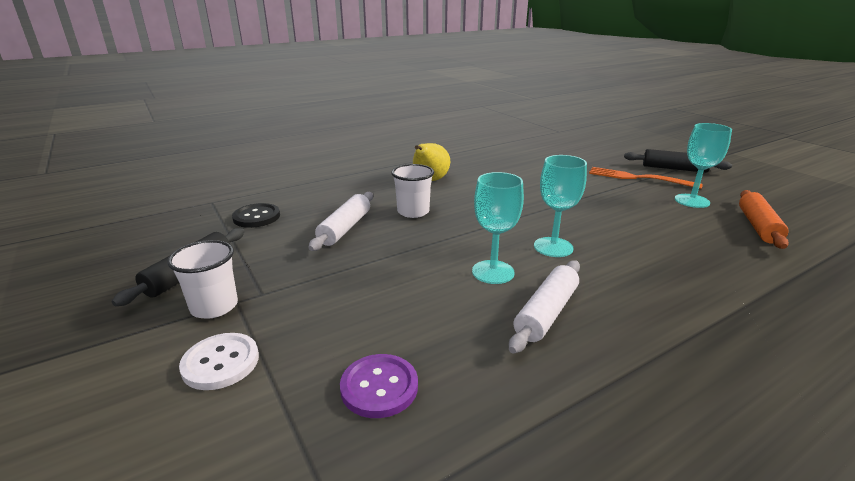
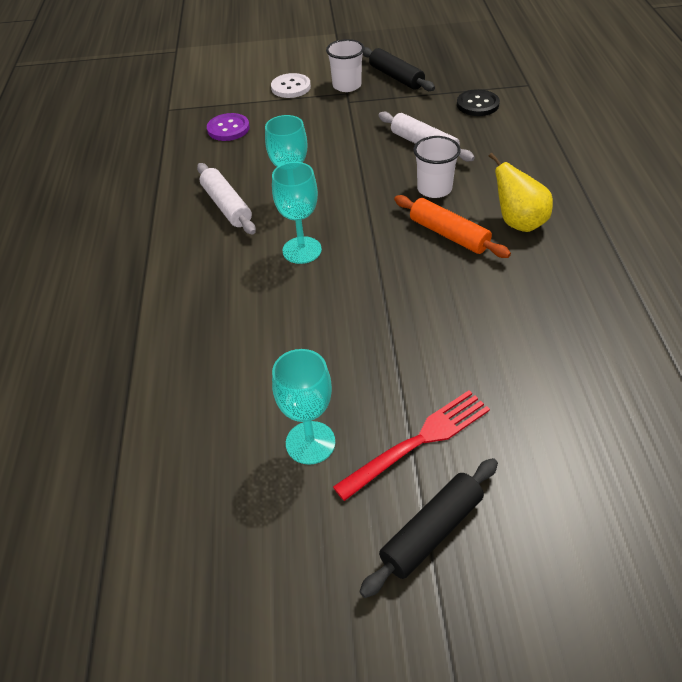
camera: 120 degrees right, 20 degrees up
(637, 178) = (419, 440): orange fork -> red fork
(758, 226) = (209, 450): orange rolling pin -> orange rolling pin (449, 234)

